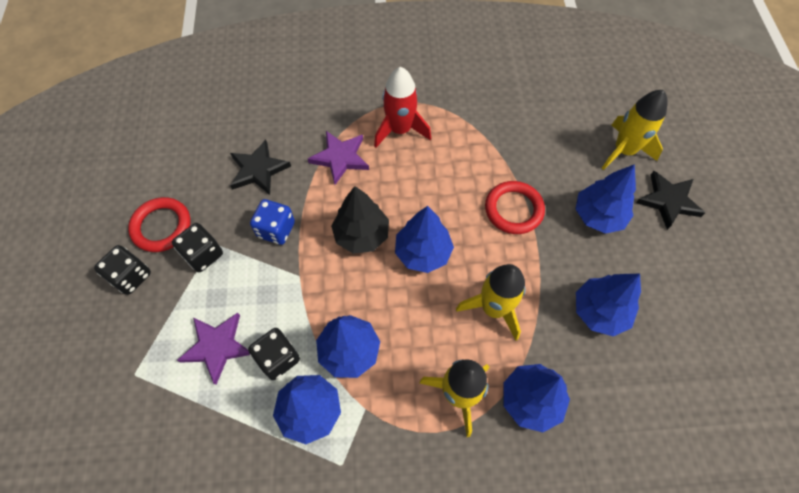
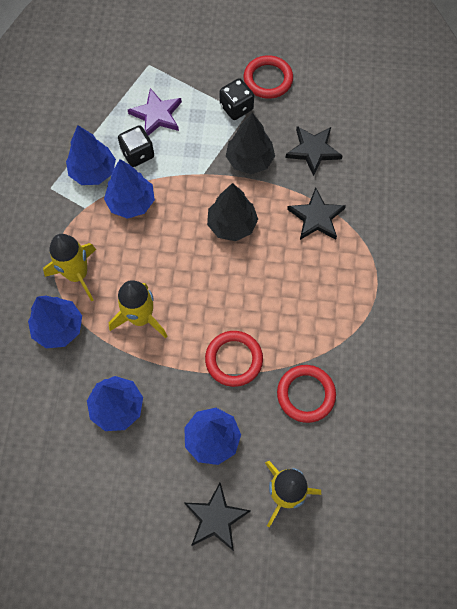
camera: 100 degrees right, 5 degrees up
(131, 276) = (227, 60): black dice -> none
(276, 229) = (249, 160): blue dice -> black tree
(340, 158) = (316, 217): purple star -> black star
(400, 130) = (342, 274): red rocket -> none
(423, 252) = (205, 271): blue tree -> none
(529, 145) = (306, 394): none -> red ring

